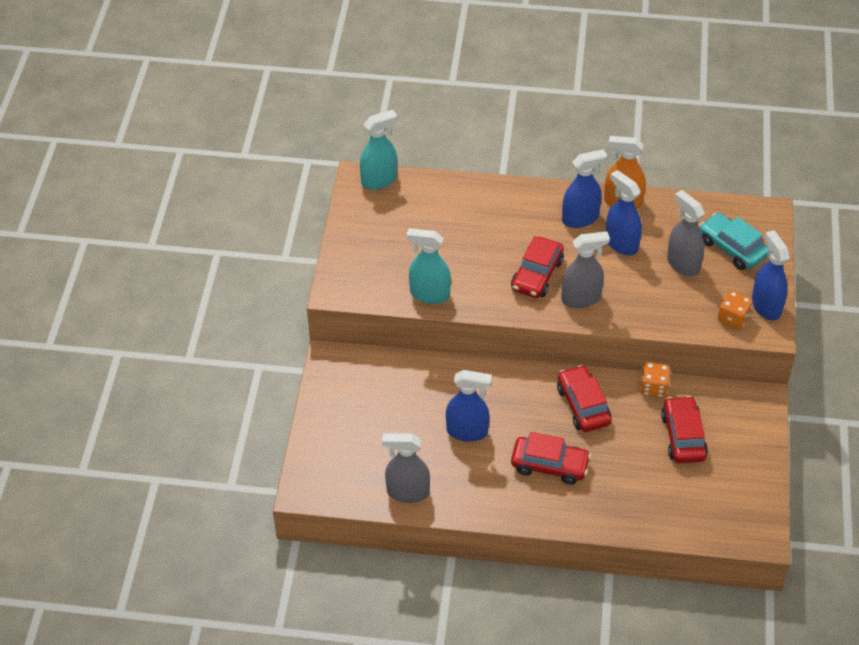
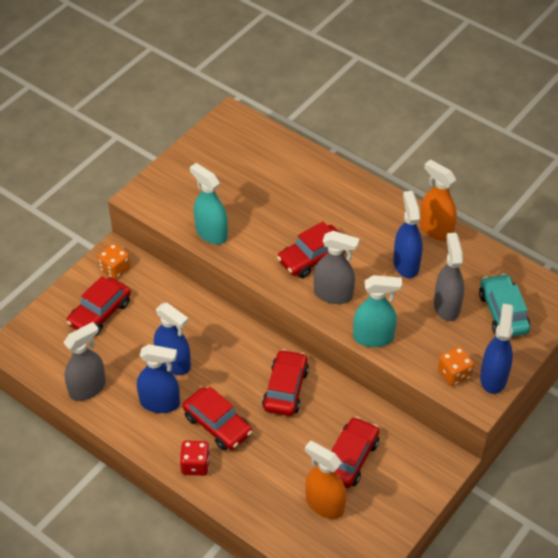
camera: 30 degrees right, 0 degrees up
(362, 420) = (100, 313): none -> red car
(379, 180) = (246, 124): turquoise spray bottle -> turquoise spray bottle (373, 337)
(407, 492) = (87, 388): grey spray bottle -> grey spray bottle turned 105 degrees clockwise
(558, 509) = (195, 465): none -> red dice
(580, 218) = (387, 227): blue spray bottle -> blue spray bottle (160, 403)
(653, 388) = (357, 404): orange dice -> orange dice (115, 269)
(692, 485) = (324, 504): none -> orange spray bottle

